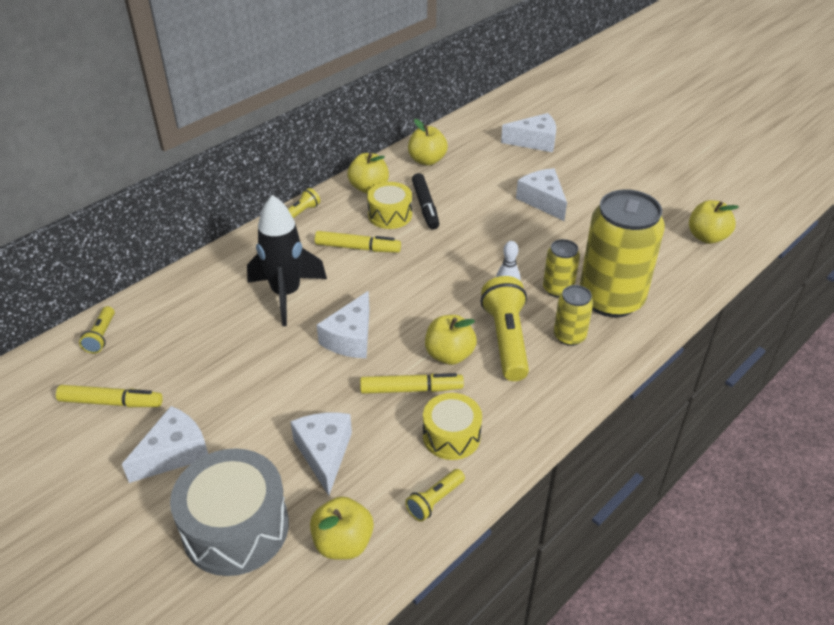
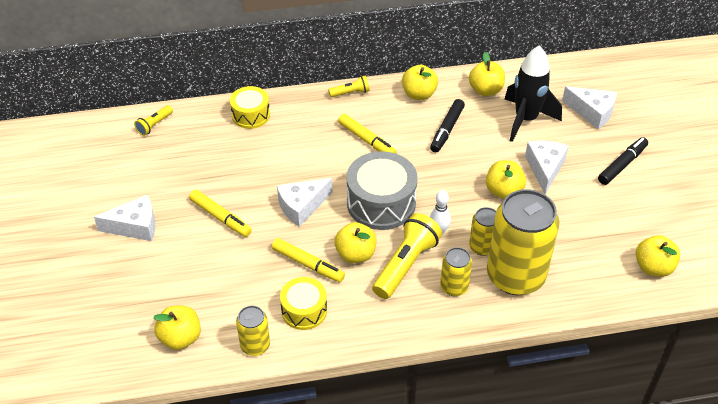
camera: 35 degrees right, 5 degrees up
(111, 402) = (127, 174): yellow marker -> yellow marker (220, 217)
(236, 527) = (131, 292): grey drum -> grey drum (381, 203)
(286, 294) = (288, 152): black rocket -> black rocket (525, 119)
(324, 453) = (217, 276): white cheese -> none
(390, 215) = (413, 124): yellow drum -> yellow drum (251, 115)
(434, 501) = (255, 345): yellow flashlight -> yellow can
(527, 234) = (503, 191): none -> yellow apple
(600, 171) = (622, 165): none -> black marker

